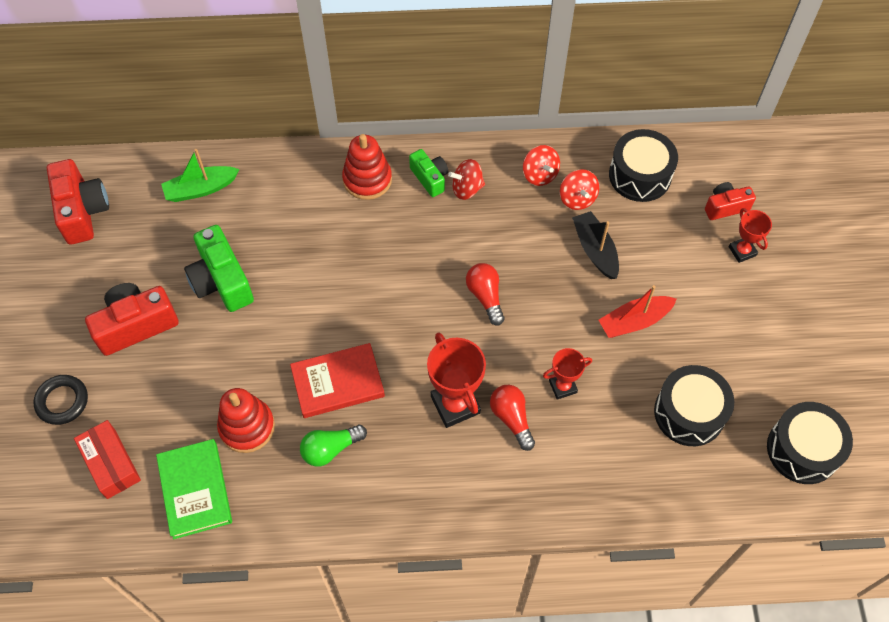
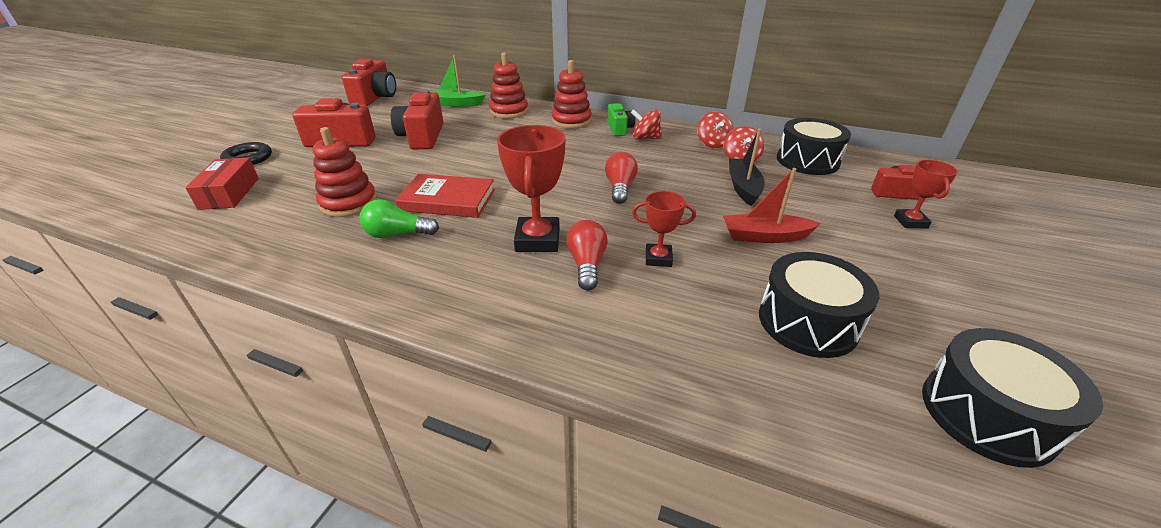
camera: 25 degrees right, 25 degrees down
(195, 490) = (262, 224): green book -> none
(221, 281) = (422, 137): green camera -> red camera
(280, 184) = (509, 111): none -> red stacking toy

